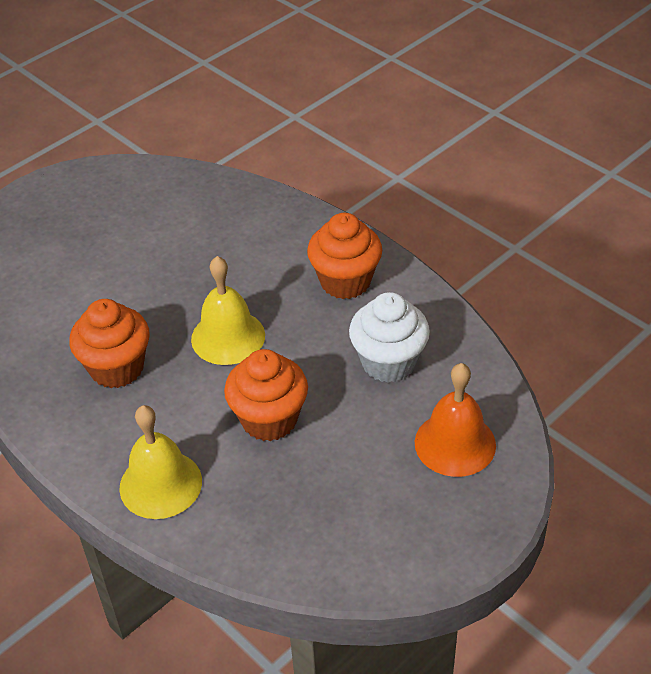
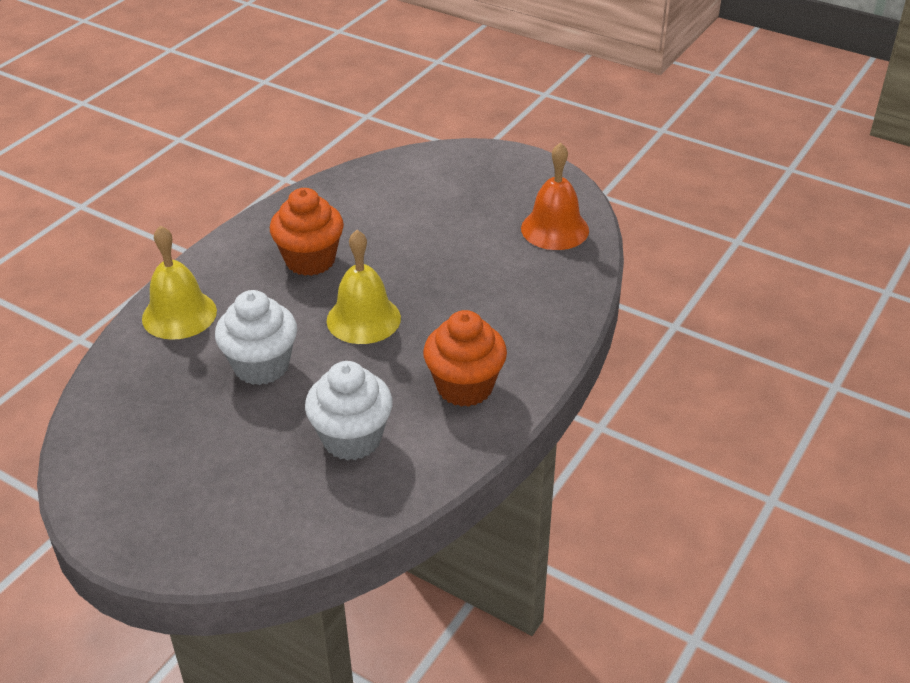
camera: 75 degrees right, 5 degrees down
(269, 419) = (261, 366): orange cupcake -> white cupcake
(455, 443) = (245, 507): orange bell -> orange bell (555, 229)

